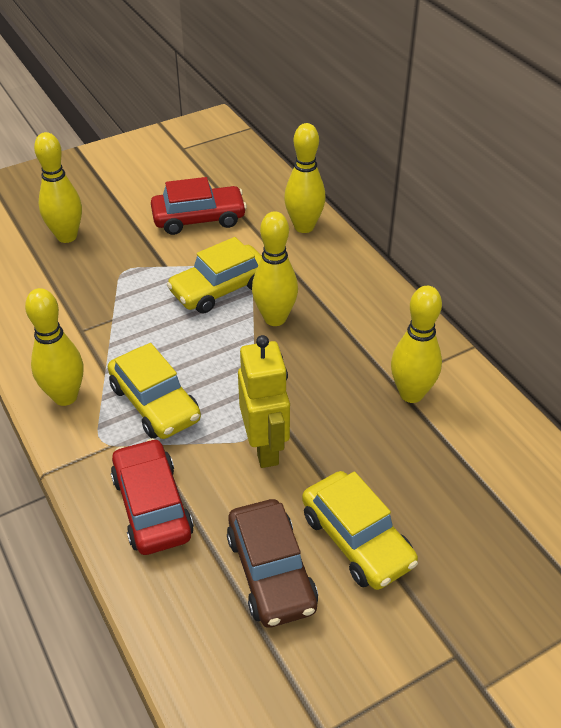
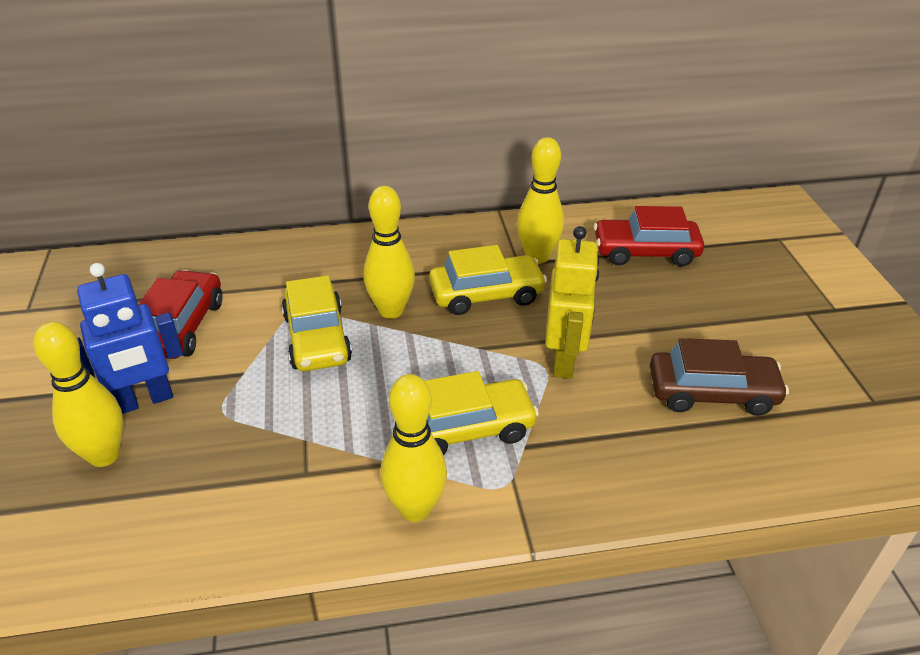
camera: 70 degrees left, 5 degrees down
(119, 232) = (144, 400): none -> blue robot
(152, 506) = (612, 461): red car -> red car (645, 252)
(265, 447) = (564, 360): yellow robot -> yellow robot turned 90 degrees clockwise
(304, 227) = (265, 256): yellow bowling pin -> none
(357, 539) = (688, 332): yellow car -> yellow car (486, 294)

